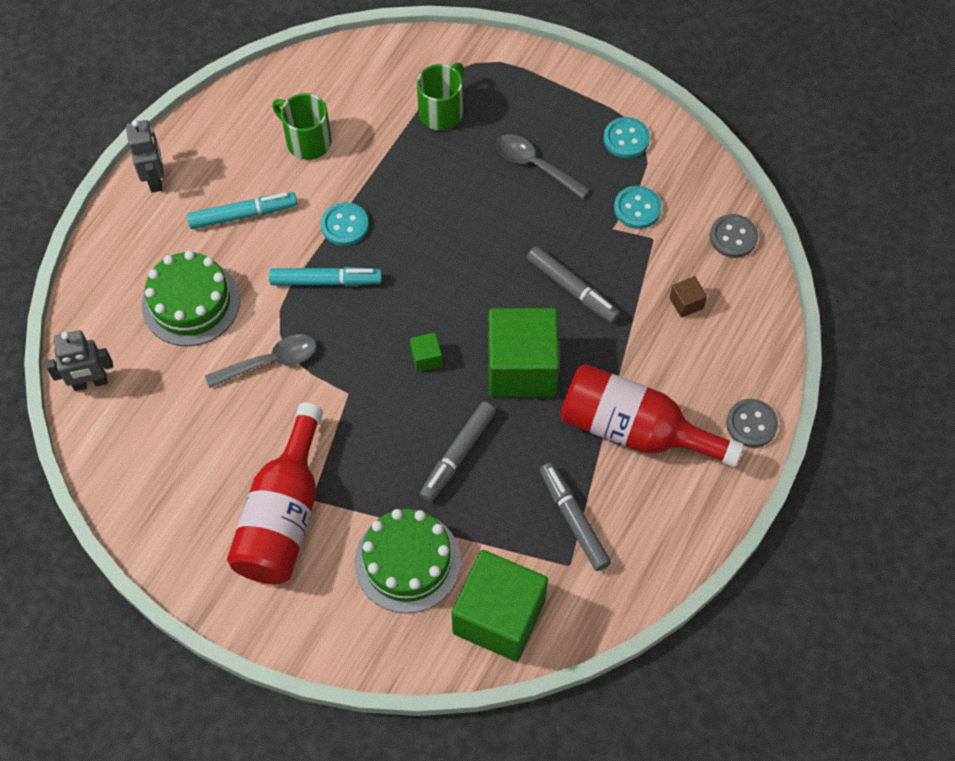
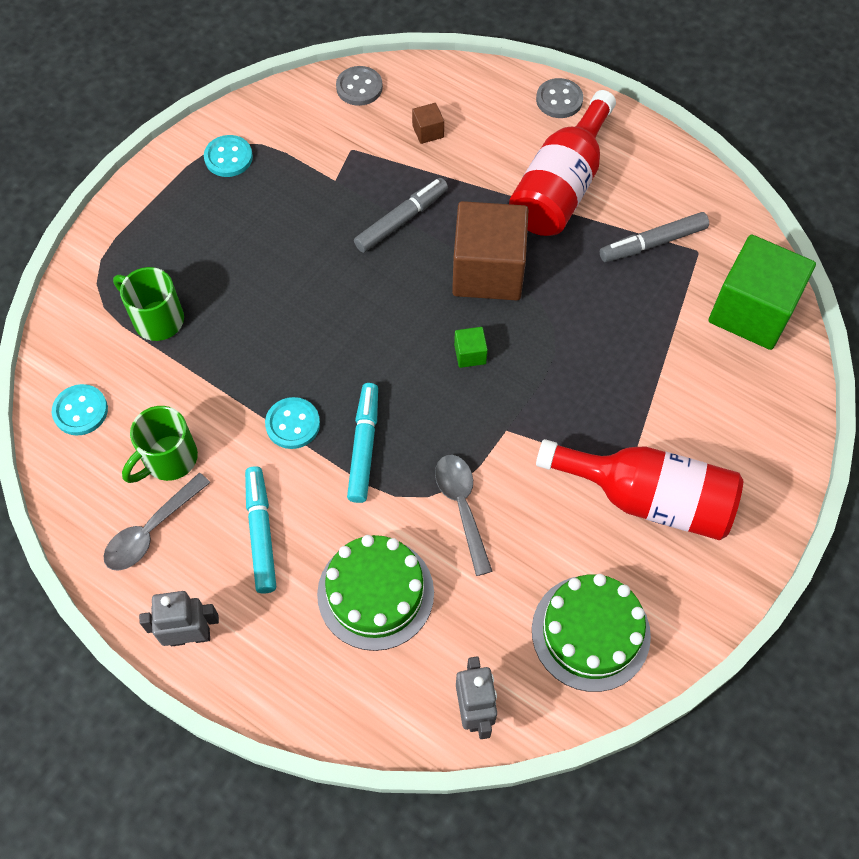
camera: 85 degrees left, 0 degrees up
(407, 561) = (698, 385): green cake -> green cake (590, 632)
(458, 455) = (583, 333): grey marker -> none
(521, 368) = (488, 271): green cube -> brown cube
(535, 165) = (246, 238): grey spoon -> grey spoon (151, 530)
(637, 208) = (314, 157): turquoise button -> turquoise button (80, 411)

